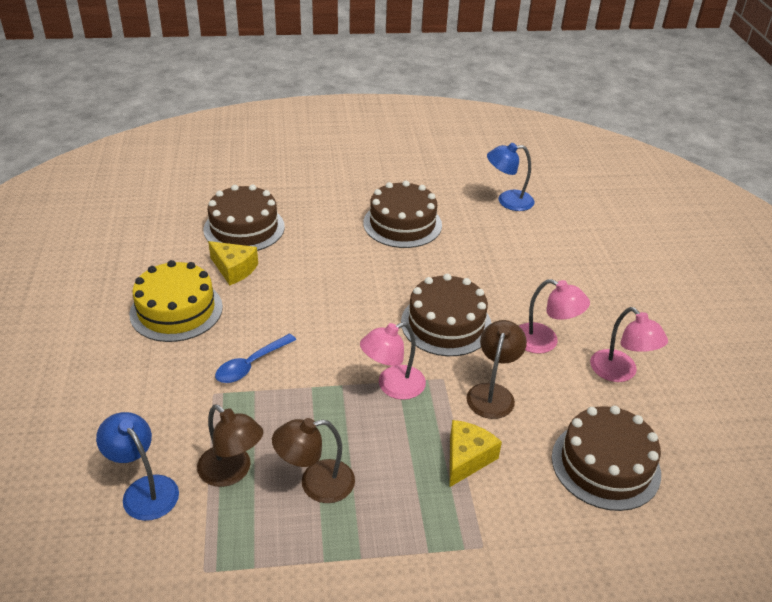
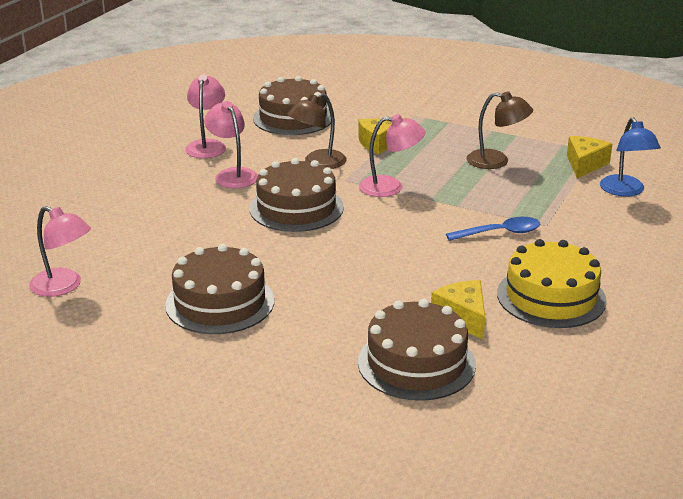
camera: 145 degrees left, 10 degrees down
(208, 527) = (584, 164): none -> yellow cheese
(232, 472) = (554, 181): brown lamp -> none
(507, 201) = (64, 286): blue lamp -> pink lamp

